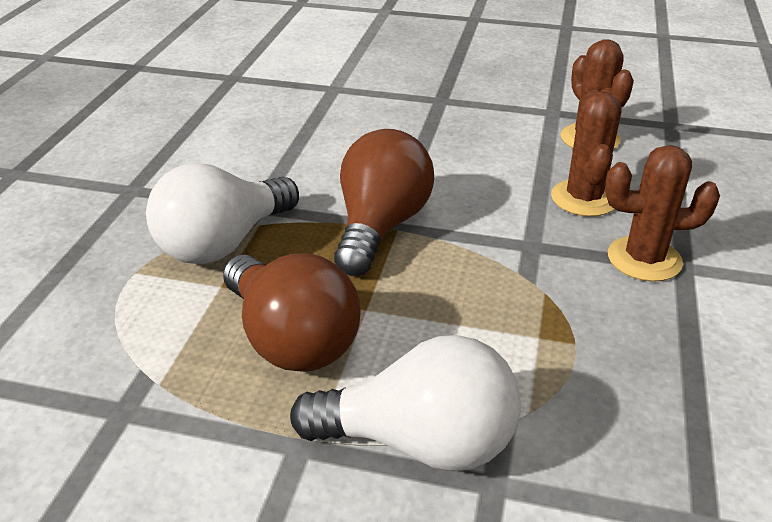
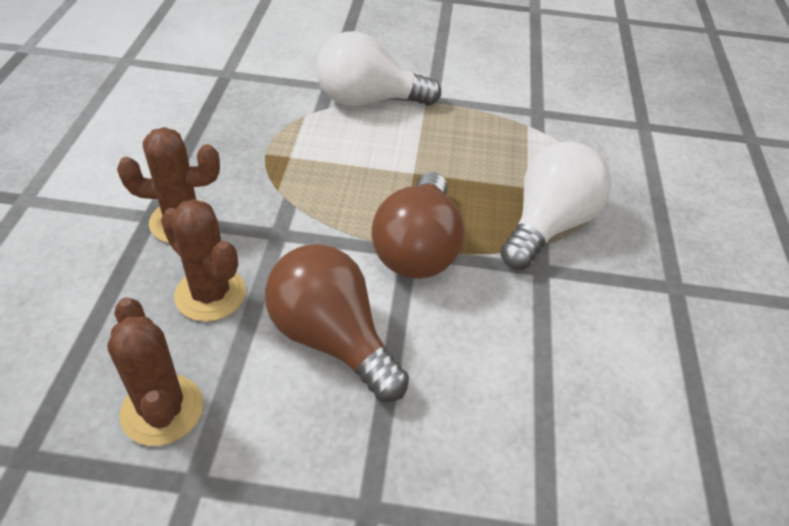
camera: 170 degrees right, 10 degrees up
(291, 340) = (459, 150): brown light bulb -> brown light bulb (332, 338)
(584, 198) = (210, 294): brown cactus -> brown cactus turned 45 degrees counterclockwise

